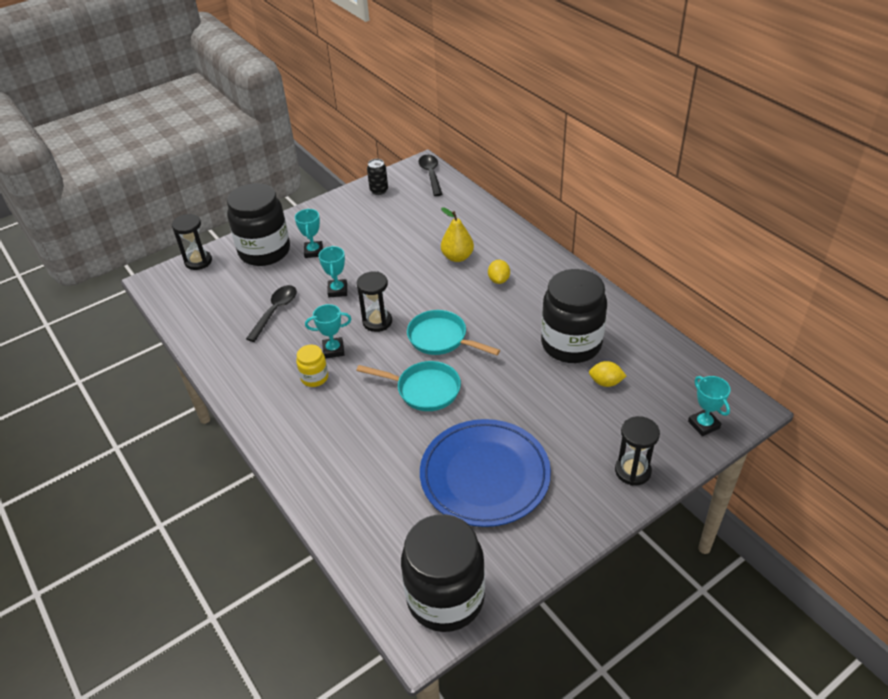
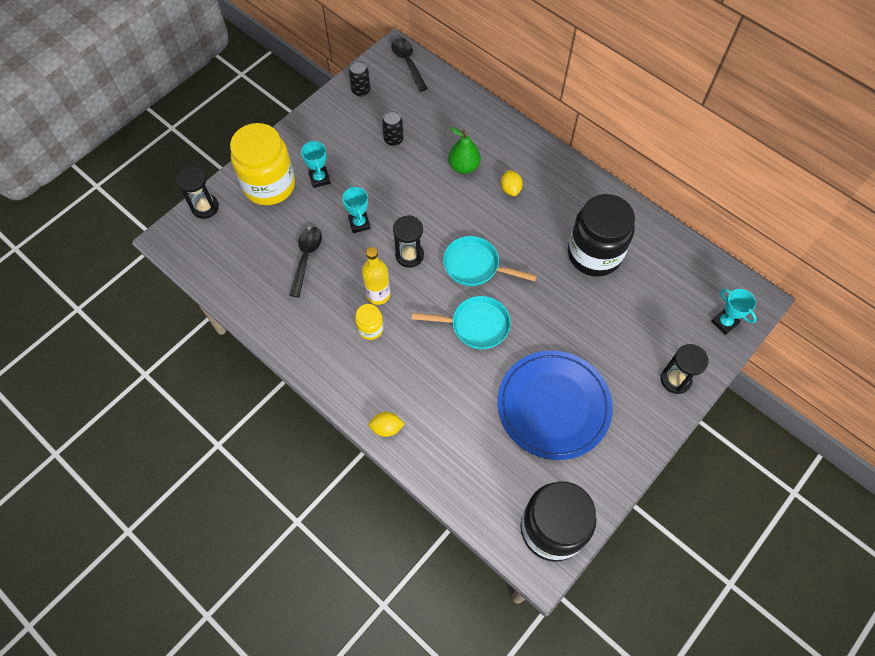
camera: 15 degrees left, 20 degrees up
(264, 251) = (269, 185): black jar -> yellow jar
(333, 350) = (378, 294): turquoise trophy -> yellow bottle
(396, 229) = (393, 140): none -> black can
(457, 257) = (464, 166): yellow pear -> green pear
(605, 382) = (634, 291): yellow lemon -> yellow lemon (386, 428)

